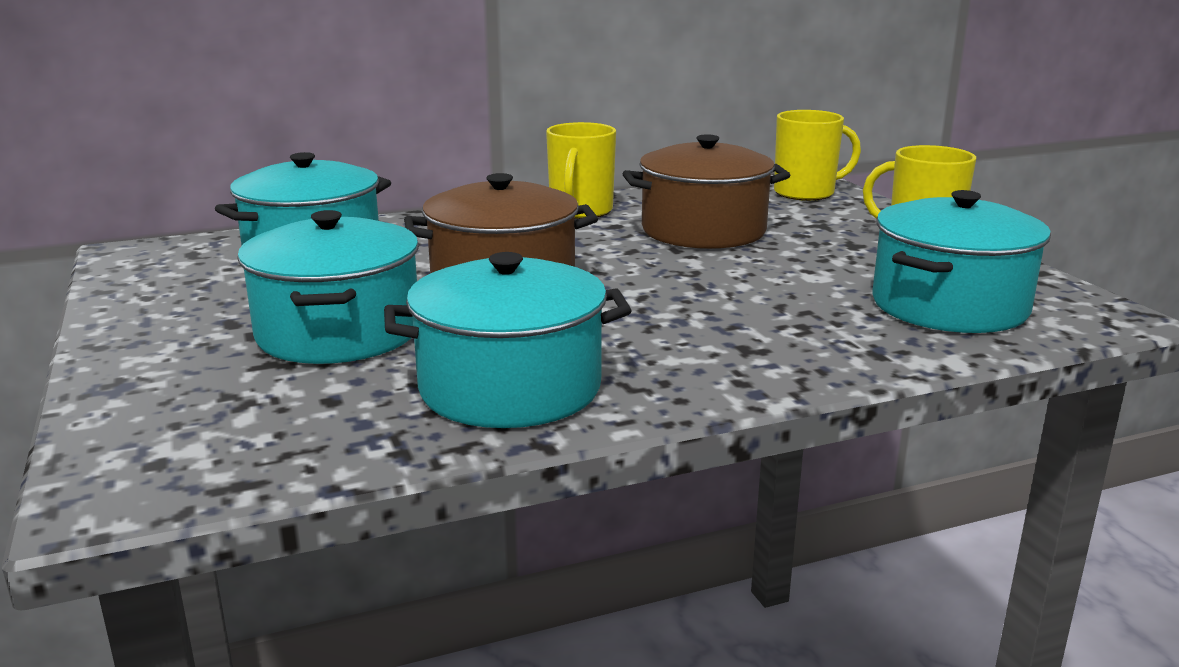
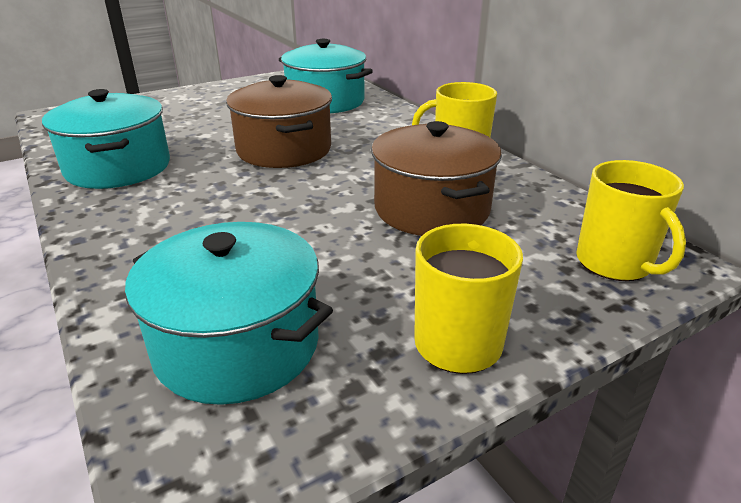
camera: 80 degrees right, 10 degrees up
(338, 333) = (205, 123): turquoise pot -> none

